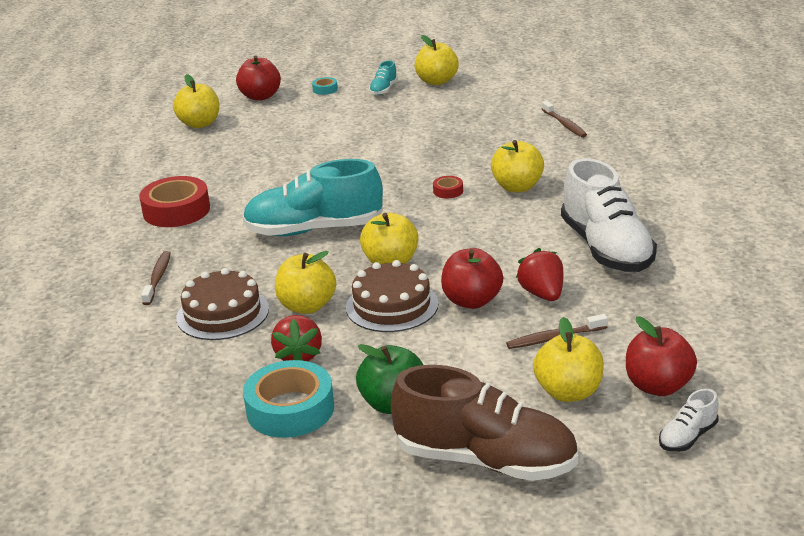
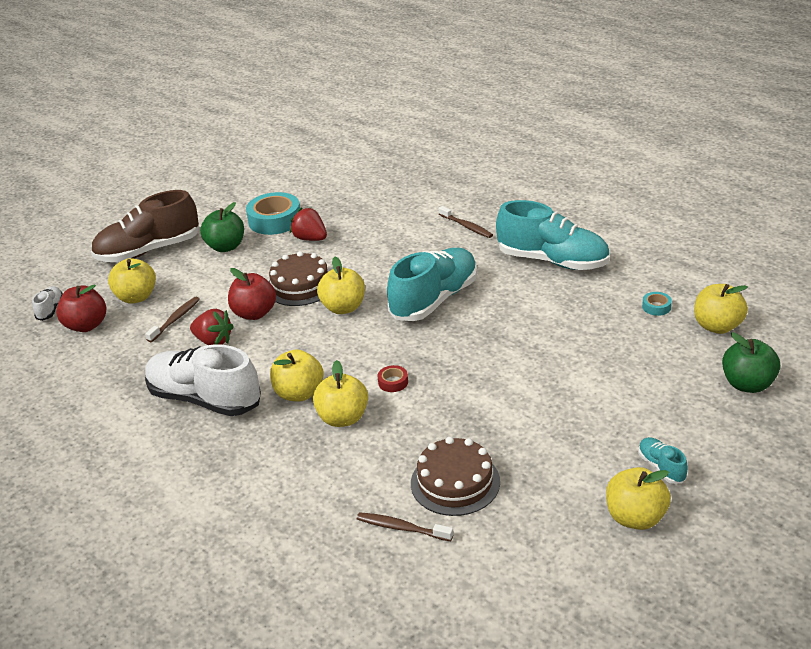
camera: 135 degrees right, 5 degrees up
(176, 210) = (552, 261): red tape -> turquoise shoe
(222, 313) = (390, 233): brown cake -> brown cake (455, 482)
(260, 96) = (747, 384): red apple -> green apple
(307, 306) = (350, 260): yellow apple -> yellow apple (299, 393)
(325, 89) = (715, 431): turquoise tape -> turquoise tape (656, 307)

